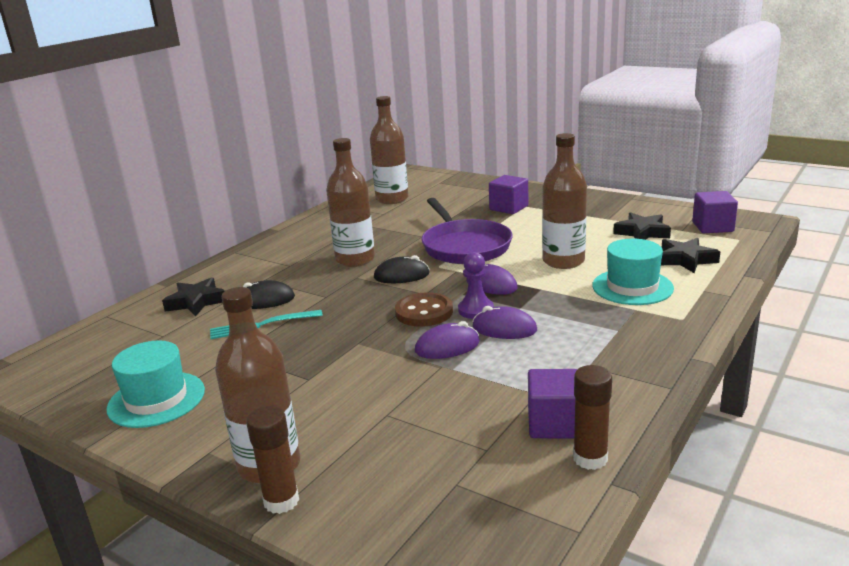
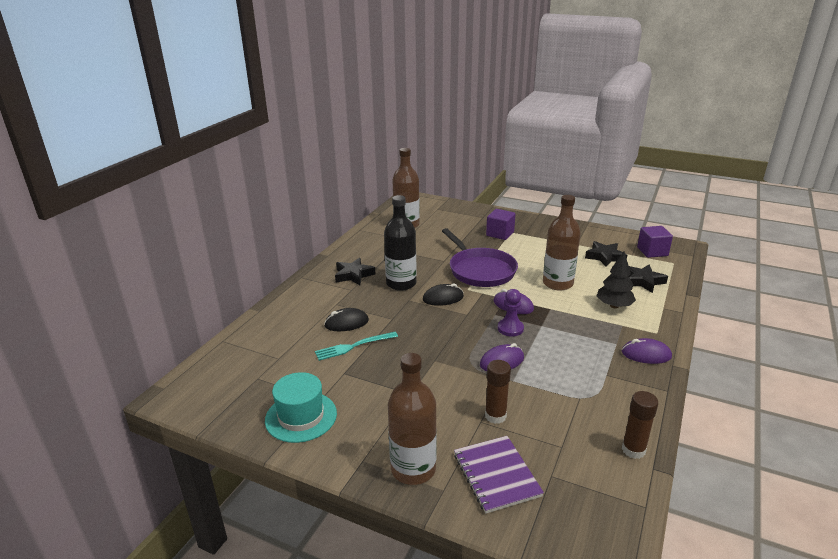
camera: 10 degrees left, 5 degrees up
(196, 302) = (291, 326): black star -> black star (353, 275)
(281, 501) = (434, 498): brown glue stick -> brown glue stick (495, 416)
(355, 259) = (401, 283): brown bottle -> black bottle
(378, 479) = (496, 475): none -> purple notebook
(424, 312) = (473, 331): brown button -> none
(504, 329) = (537, 344): purple mouse -> purple mouse (646, 354)
(554, 424) = (600, 423): purple cube -> none
(632, 287) = (614, 306): turquoise hat -> black tree

